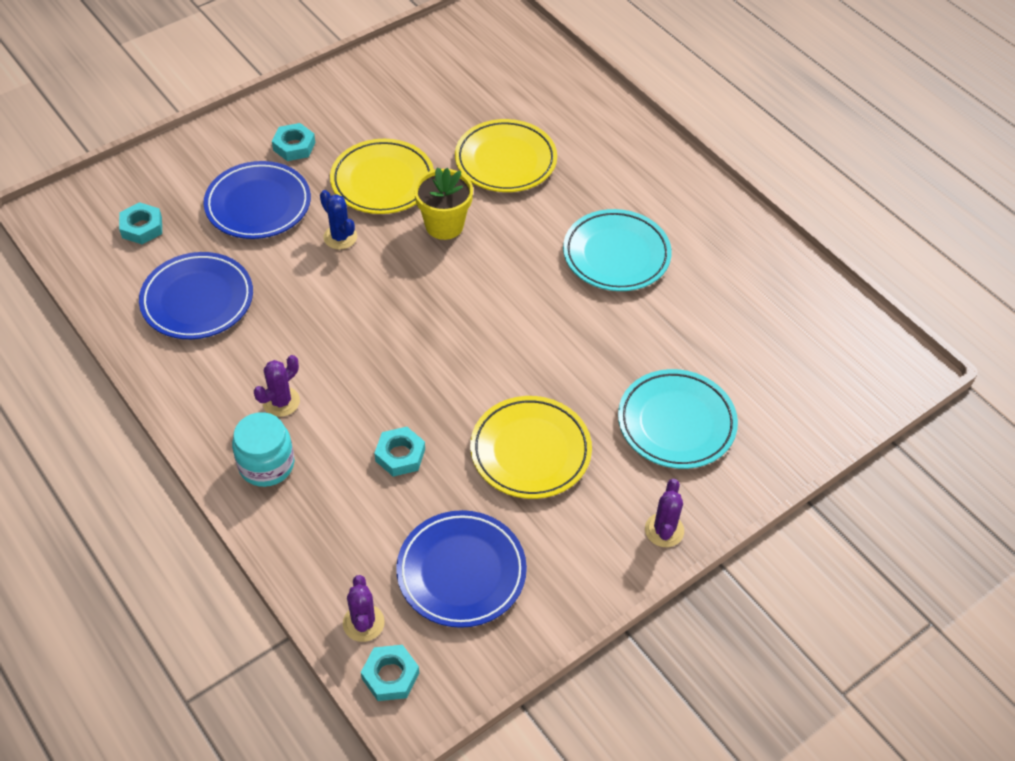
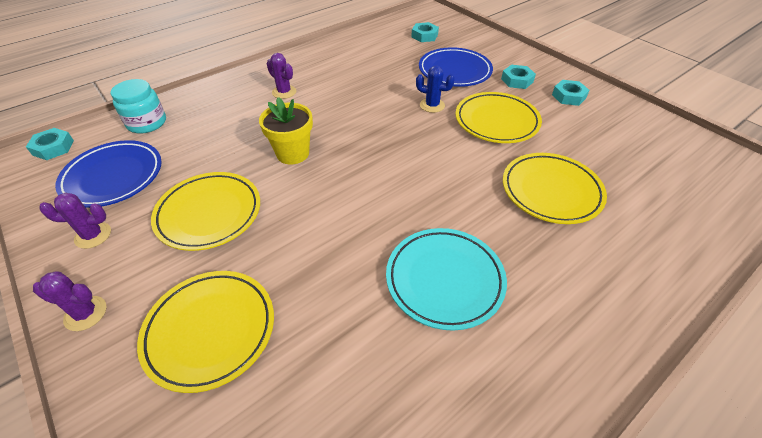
camera: 90 degrees right, 5 degrees down
(197, 300) = (368, 57): blue plate -> none
(266, 464) = (236, 90): turquoise jar -> turquoise jar (147, 123)
(340, 237) = (432, 105): blue cactus -> blue cactus turned 60 degrees clockwise
(363, 623) = (99, 134): purple cactus -> purple cactus (93, 235)
(400, 455) = (227, 143): turquoise nut -> turquoise nut (568, 96)
(444, 225) = (457, 156): yellow flower pot -> yellow flower pot (292, 153)
(676, 423) = (210, 330): turquoise plate -> yellow plate

